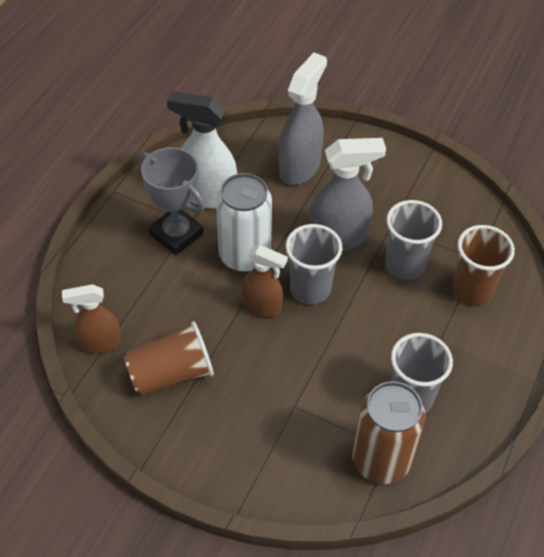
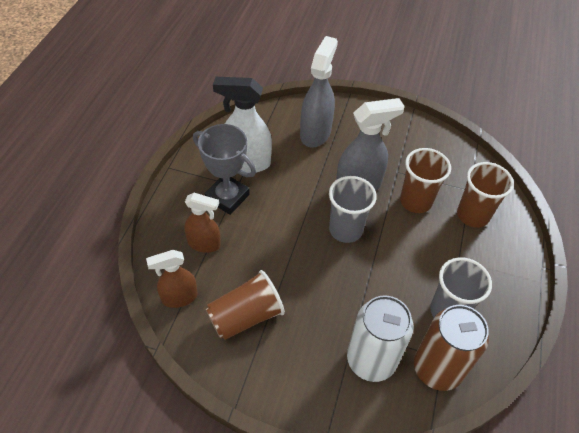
camera: 10 degrees left, 0 degrees up
(244, 256) = (286, 208): white can -> white can (371, 360)
(262, 307) = (310, 249): brown spray bottle -> brown spray bottle (204, 244)
(404, 265) = (415, 201): grey cup -> brown cup

